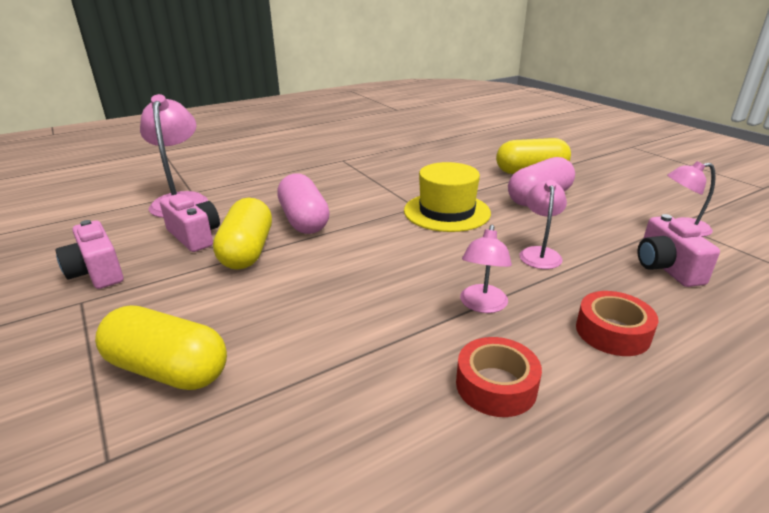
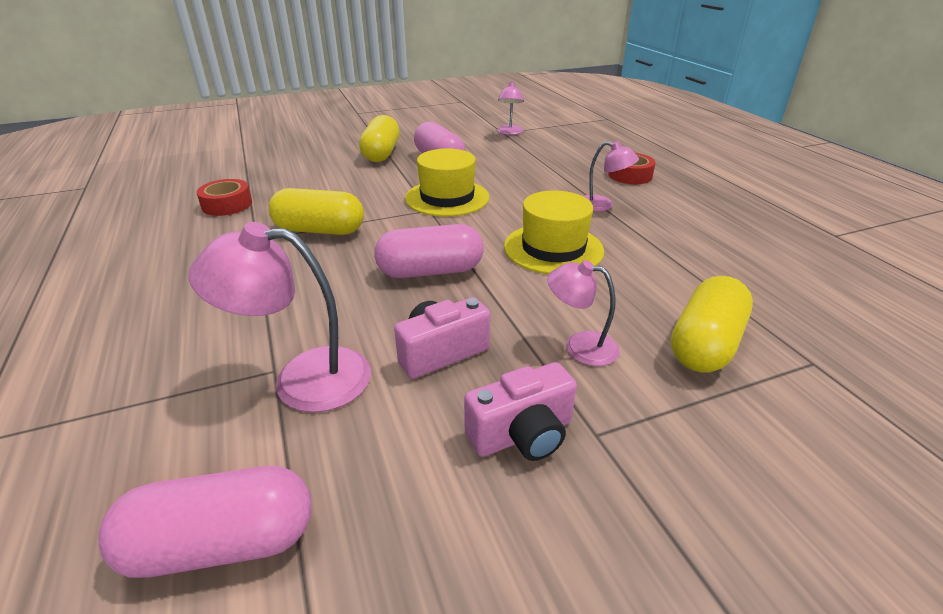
camera: 80 degrees left, 5 degrees up
(73, 205) = (222, 543): none -> pink capsule
(247, 251) = (494, 308): yellow capsule -> yellow capsule (319, 230)
(355, 274) = (553, 248): none -> yellow hat
(496, 385) = (687, 214): red tape -> red tape (227, 205)
(539, 253) = (533, 176): pink lamp -> pink lamp (580, 346)
(666, 268) = (560, 148): pink camera -> none

